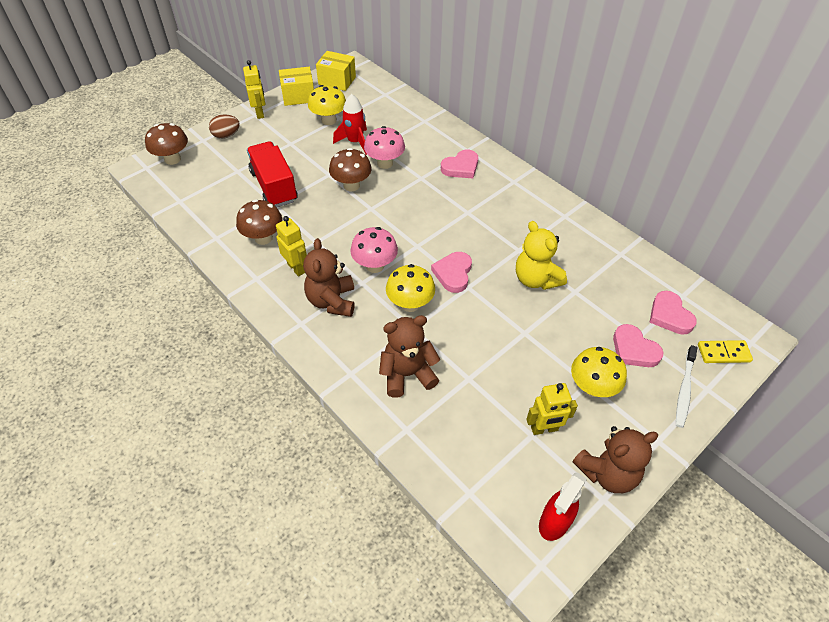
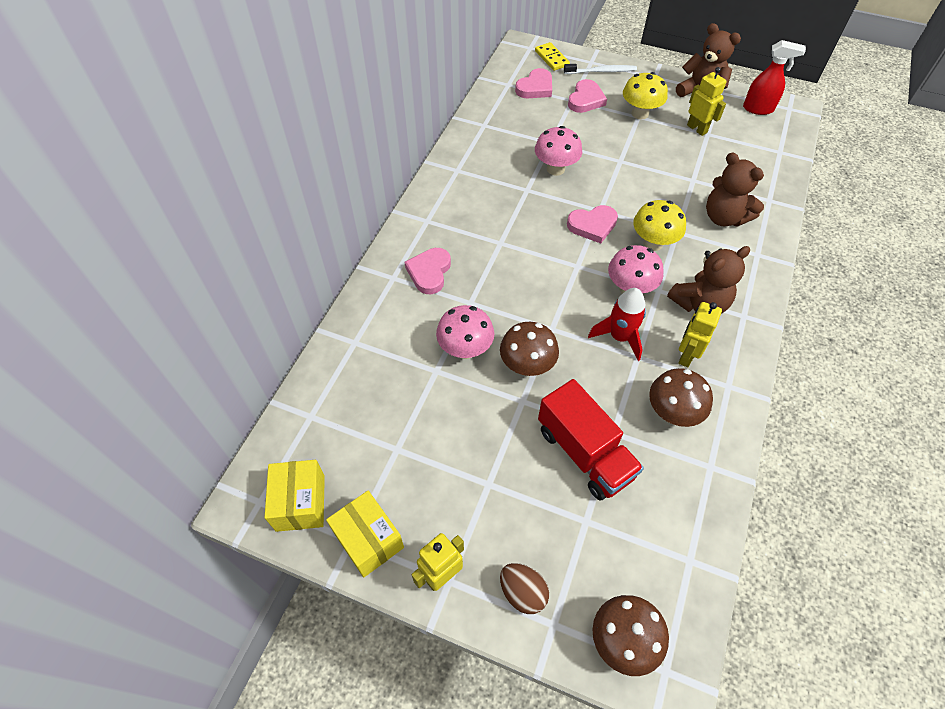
camera: 115 degrees left, 5 degrees up
(274, 186) = (584, 453): red truck -> red truck turned 75 degrees counterclockwise
(329, 120) = (410, 460): yellow mushroom -> none
(355, 142) = (441, 402): red rocket -> red rocket (619, 337)
(461, 167) = (429, 272): pink heart -> pink heart turned 105 degrees counterclockwise
(536, 279) = (555, 169): yellow teddy bear -> pink mushroom

